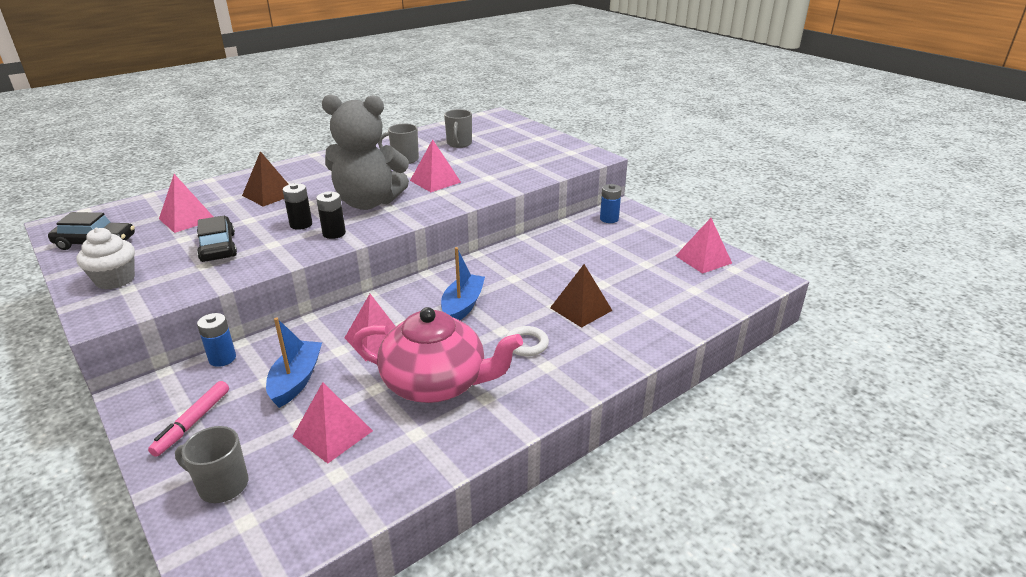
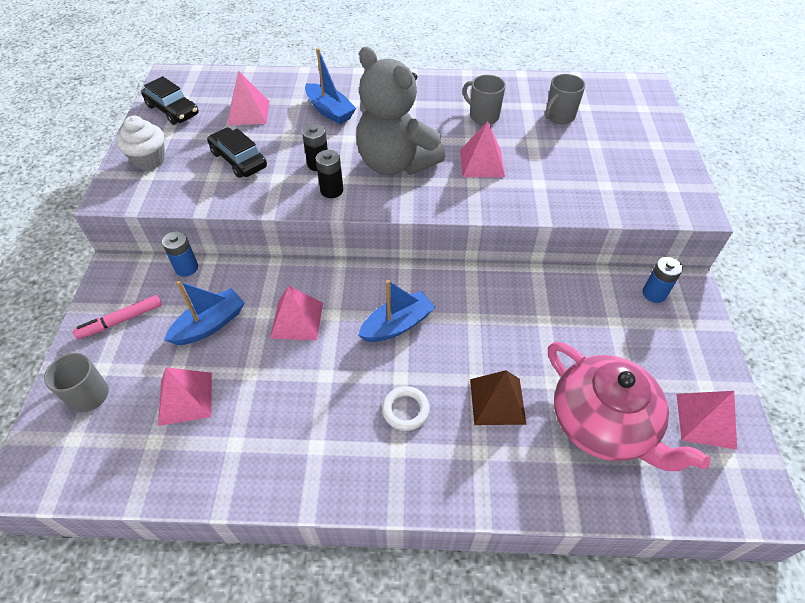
camera: 40 degrees right, 20 degrees up
(218, 247) = (239, 160): black car -> black car turned 60 degrees counterclockwise
(269, 194) = (329, 111): brown pyramid -> blue boat
(436, 383) = (296, 401): pink teapot -> pink teapot (603, 424)

